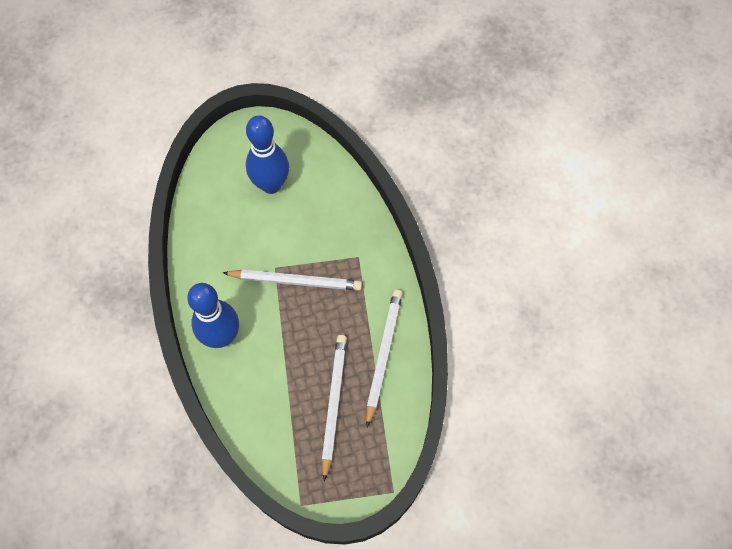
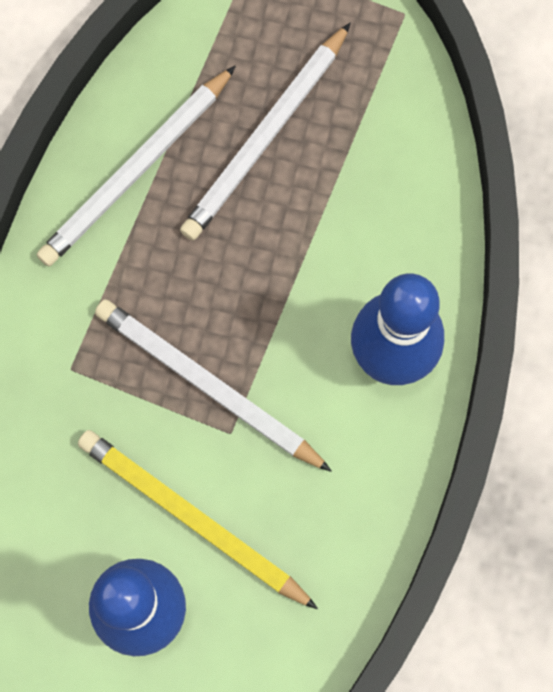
camera: 150 degrees left, 10 degrees up
(271, 227) = (193, 518): none -> yellow pencil

